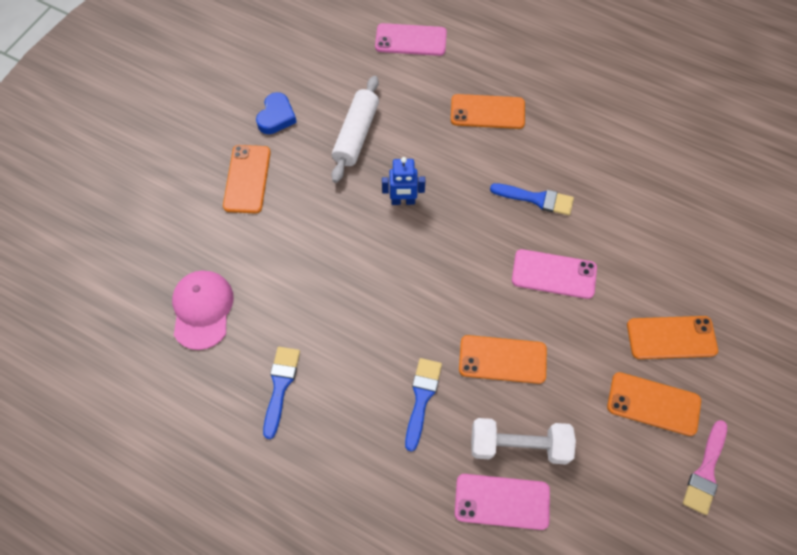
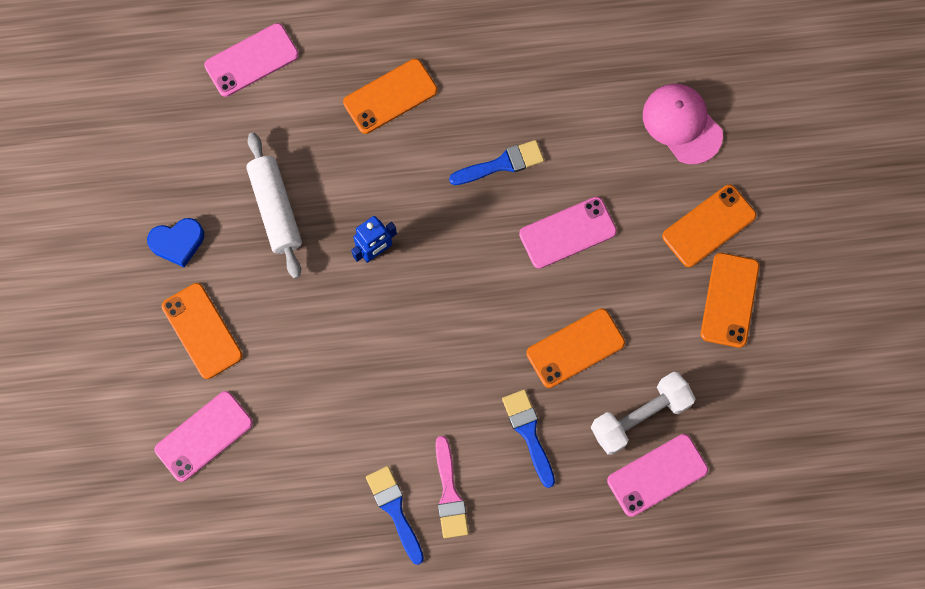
camera: 35 degrees left, 10 degrees up
(192, 246) = (204, 436): none -> pink phone
(202, 309) = (265, 491): pink cap -> pink cap (682, 124)
(276, 117) = (177, 242): blue heart -> blue heart turned 90 degrees clockwise
(653, 404) = (729, 300): orange phone -> orange phone turned 60 degrees counterclockwise
(705, 471) = (806, 332): pink brush -> pink brush (449, 494)

